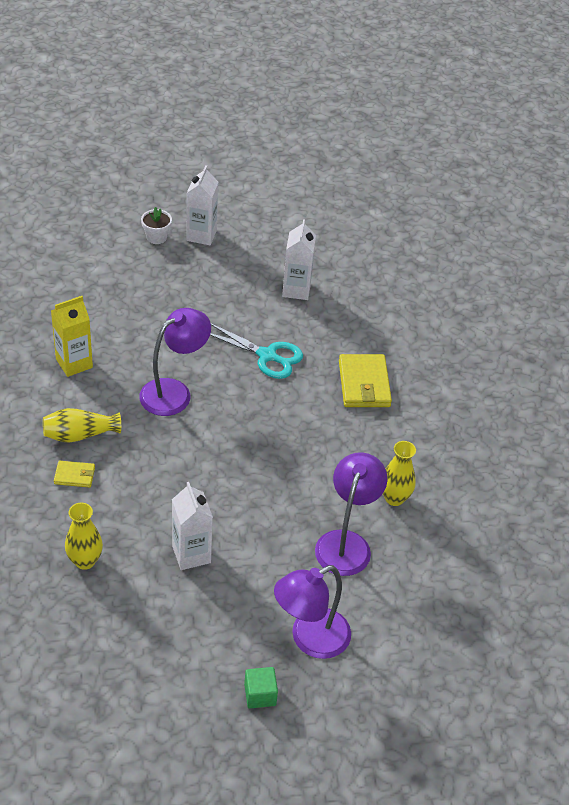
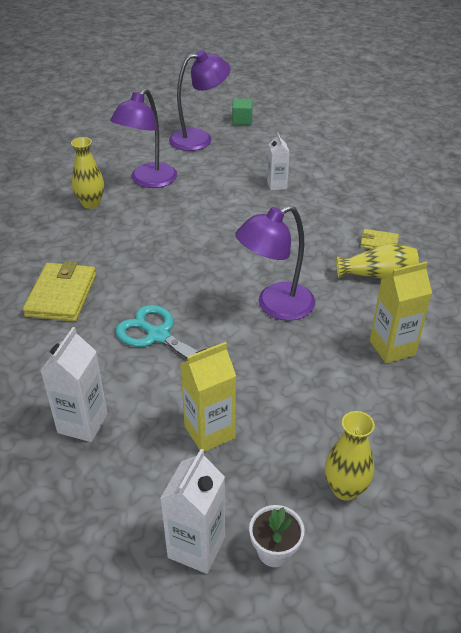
camera: 165 degrees left, 5 degrees down
(85, 561) = (364, 188): yellow vase -> yellow vase (345, 489)
(191, 554) = (277, 185): white carton -> white carton, size x0.66
(208, 292) = (209, 432): none -> yellow carton

